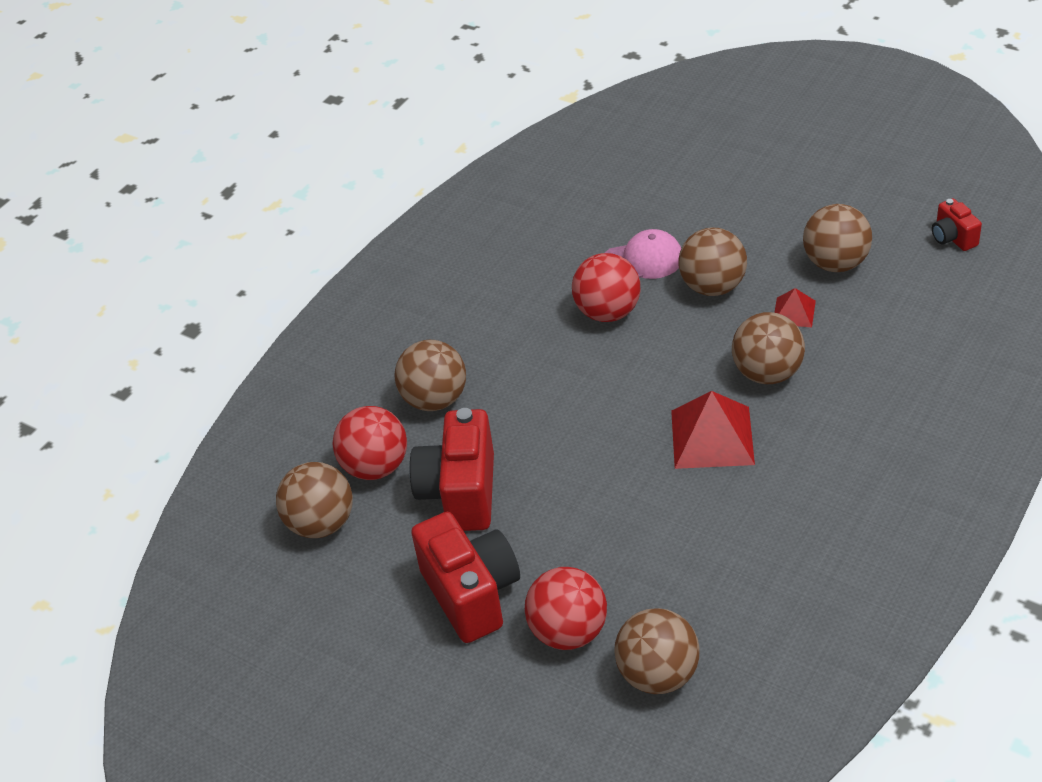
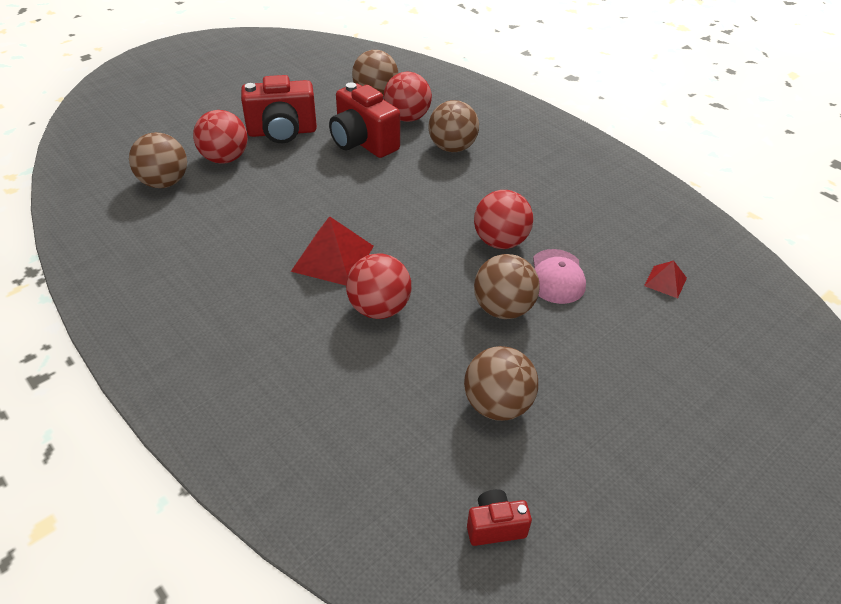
camera: 100 degrees right, 0 degrees up
(460, 493) = (363, 143): red camera -> red camera turned 150 degrees counterclockwise
(767, 373) = (379, 308): brown ball -> red ball
(794, 312) = (443, 350): red pyramid -> red pyramid (665, 281)

